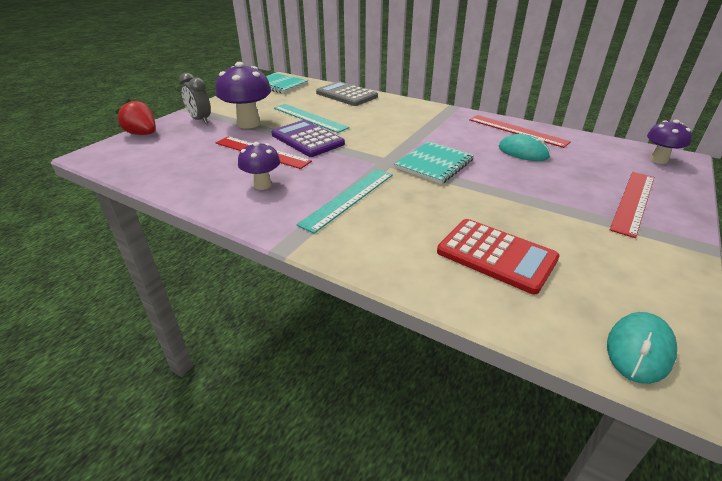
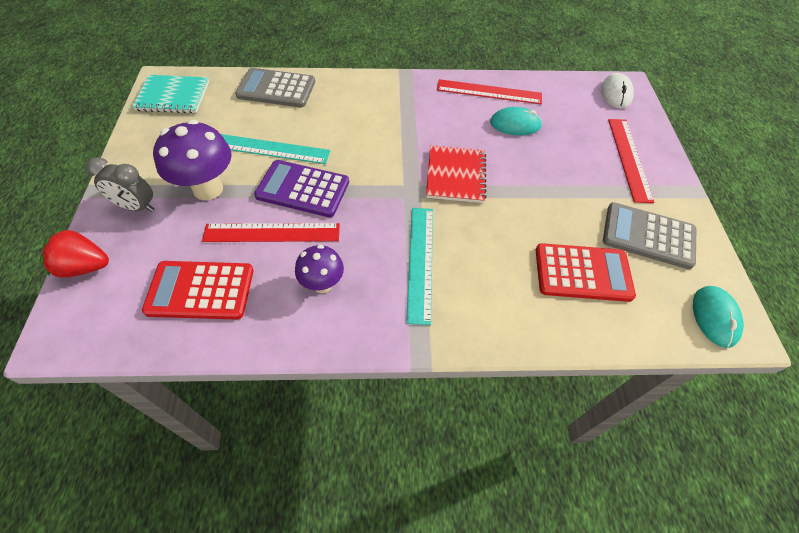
camera: 35 degrees left, 20 degrees up
(186, 162) = (200, 291): none -> red calculator
(434, 164) = (455, 175): turquoise notebook -> red notebook
(604, 258) = (648, 236): none -> grey calculator
(658, 160) = (616, 93): purple mushroom -> white mouse

